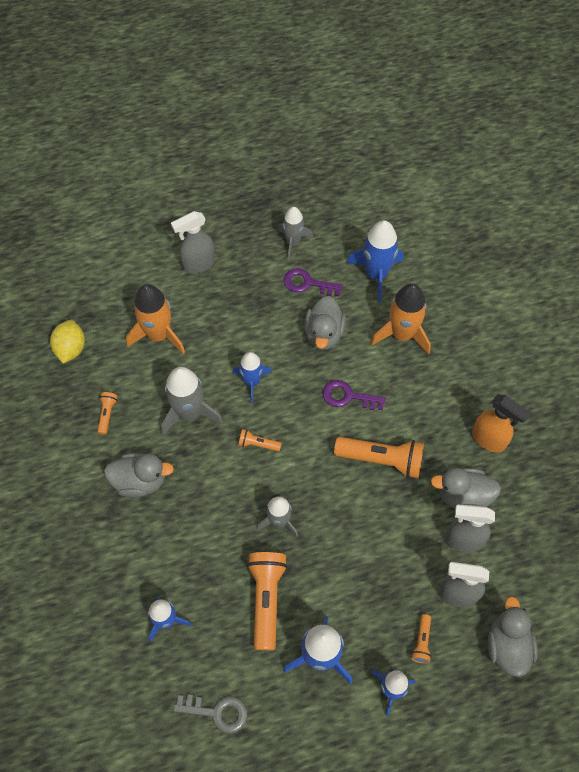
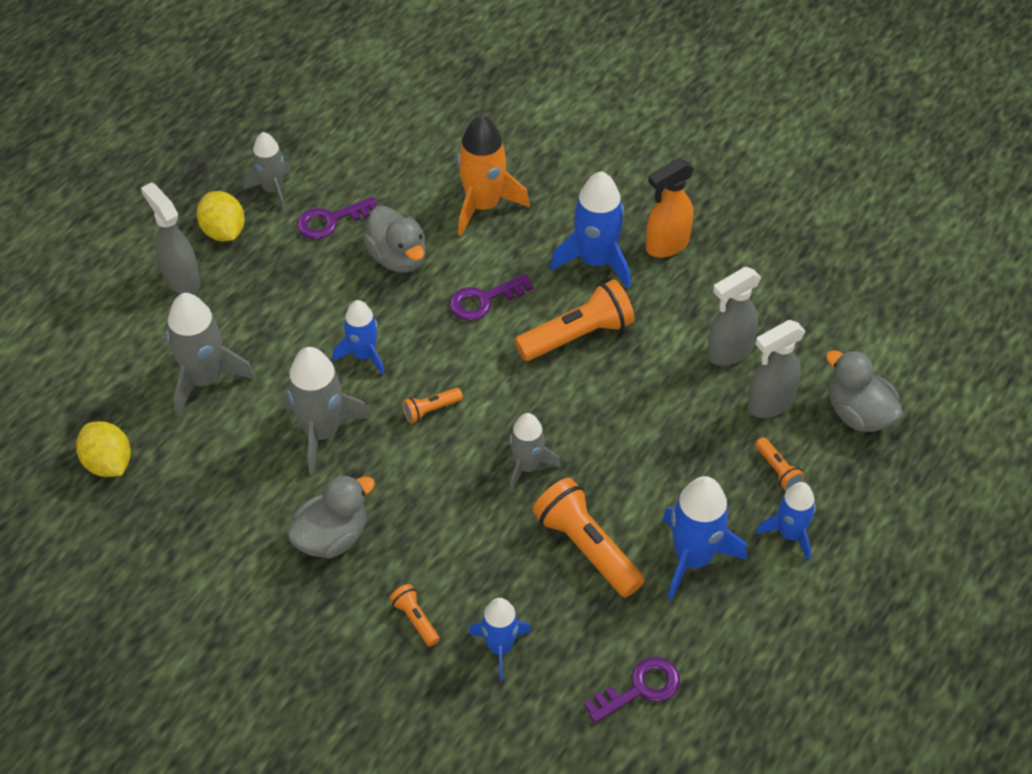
camera: 40 degrees left, 10 degrees down
(107, 414) = (224, 498): orange flashlight -> orange flashlight (415, 619)
(158, 335) = (205, 379): orange rocket -> grey rocket
(198, 264) = (181, 279): grey spray bottle -> grey spray bottle turned 120 degrees clockwise
(217, 712) = (640, 689): grey key -> purple key
(245, 250) = (223, 231): none -> yellow lemon
(376, 274) = (399, 166): blue rocket -> blue rocket (596, 261)
(463, 496) = (690, 313): grey duck -> none
(489, 440) = (666, 245): orange spray bottle -> orange spray bottle turned 150 degrees clockwise

